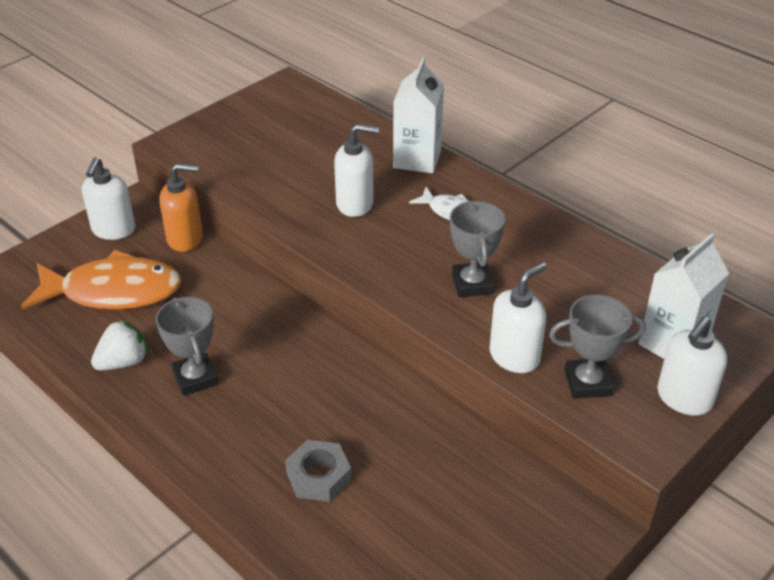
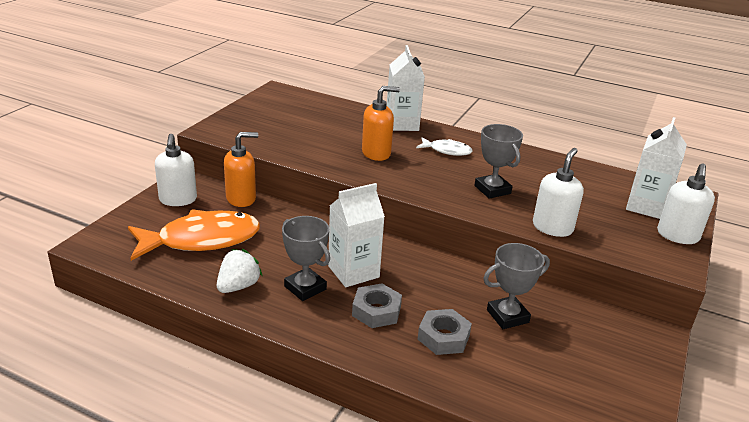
camera: 20 degrees left, 10 degrees down
(260, 425) = (376, 311): none -> grey nut
(262, 366) = (353, 272): none -> white carton
(355, 204) = (376, 153): white soap dispenser -> orange soap dispenser
(587, 383) = (611, 236): grey trophy -> grey trophy (507, 316)

